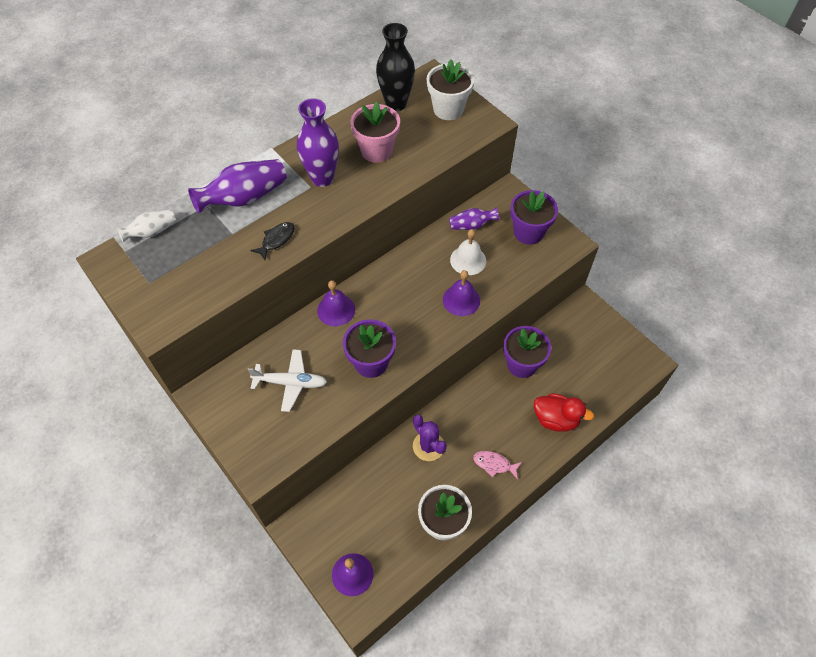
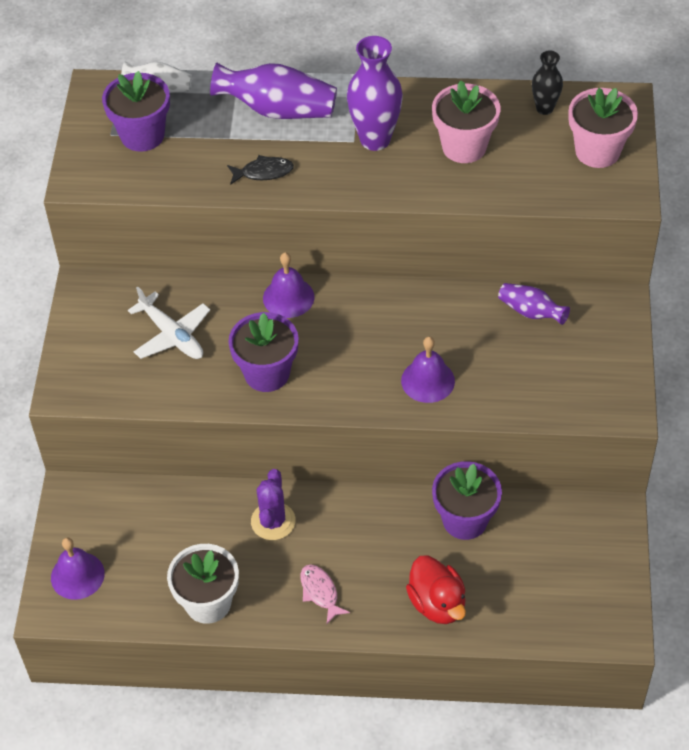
camera: 45 degrees right, 5 degrees down
(396, 104) = (544, 108): black vase -> black vase, size x0.57
(448, 109) = (597, 151): white flower pot -> pink flower pot
(468, 260) = (483, 345): white bell -> none
(528, 232) = (588, 364): purple flower pot -> purple flower pot (142, 135)

